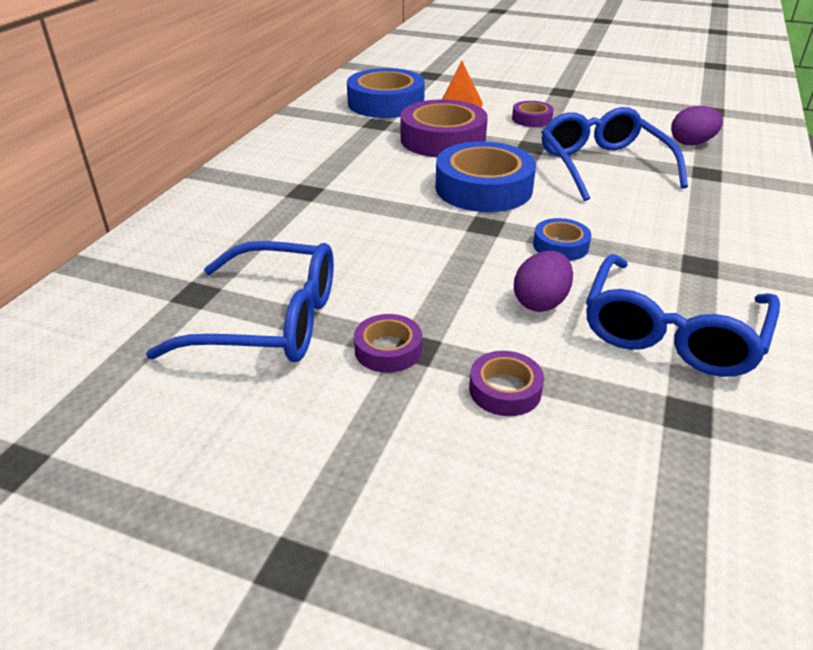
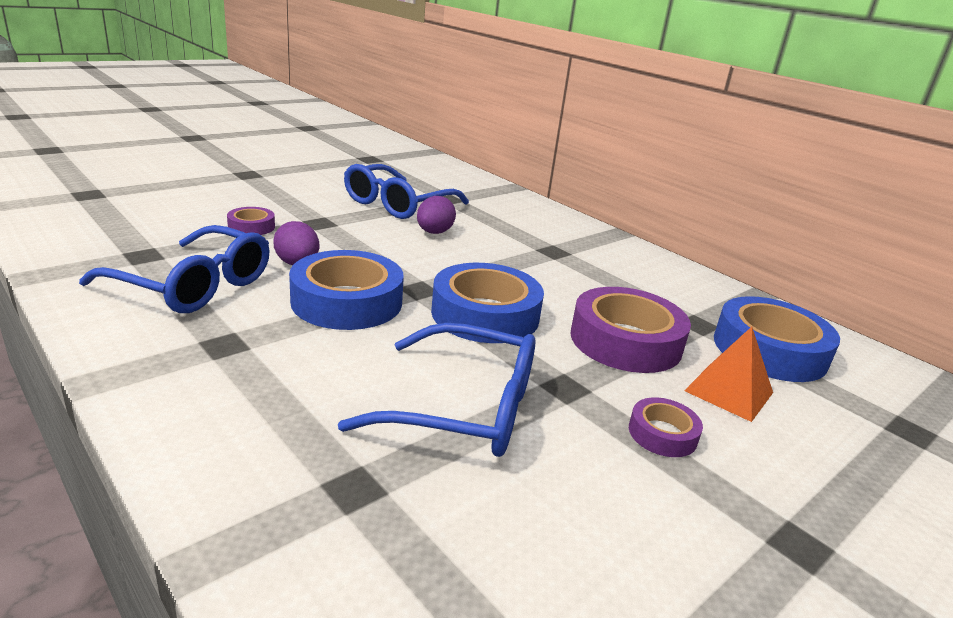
camera: 115 degrees right, 10 degrees down
(388, 350) = (329, 217): purple tape -> none
(560, 246) = (347, 301): blue tape -> blue tape, size x2.02
(671, 333) = (194, 285): blue glasses -> blue glasses turned 150 degrees clockwise
(691, 143) = (456, 552): purple egg -> purple egg (434, 232)

